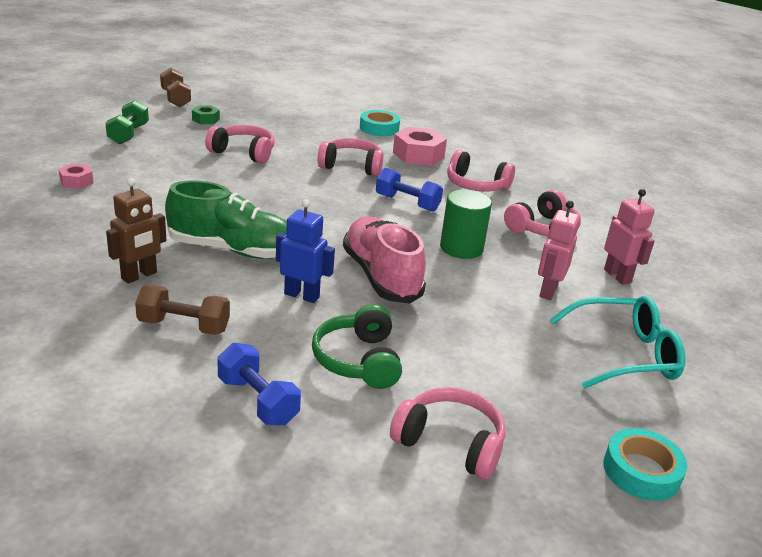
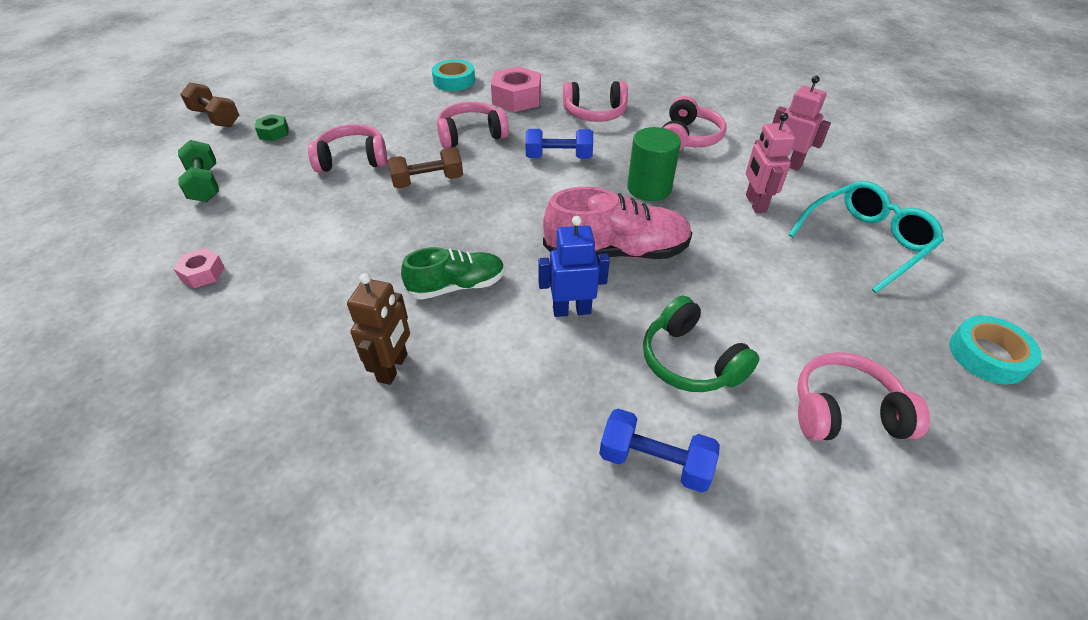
camera: 25 degrees left, 15 degrees up
(184, 326) = (499, 409): brown dumbbell -> brown dumbbell (428, 181)
(233, 250) = (457, 286): green shoe -> green shoe, size x0.65
(381, 276) = (616, 252): pink shoe -> pink shoe turned 135 degrees clockwise

